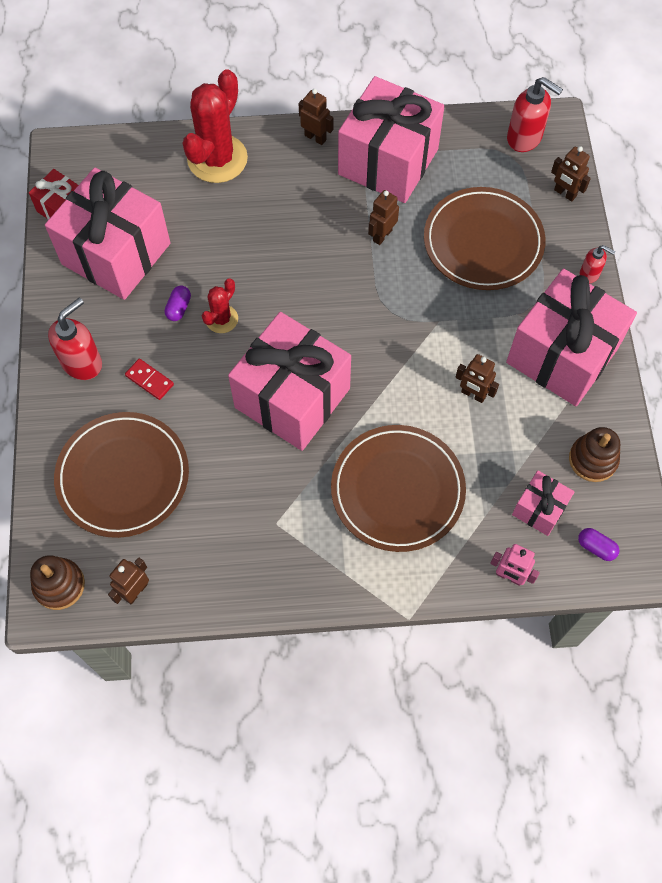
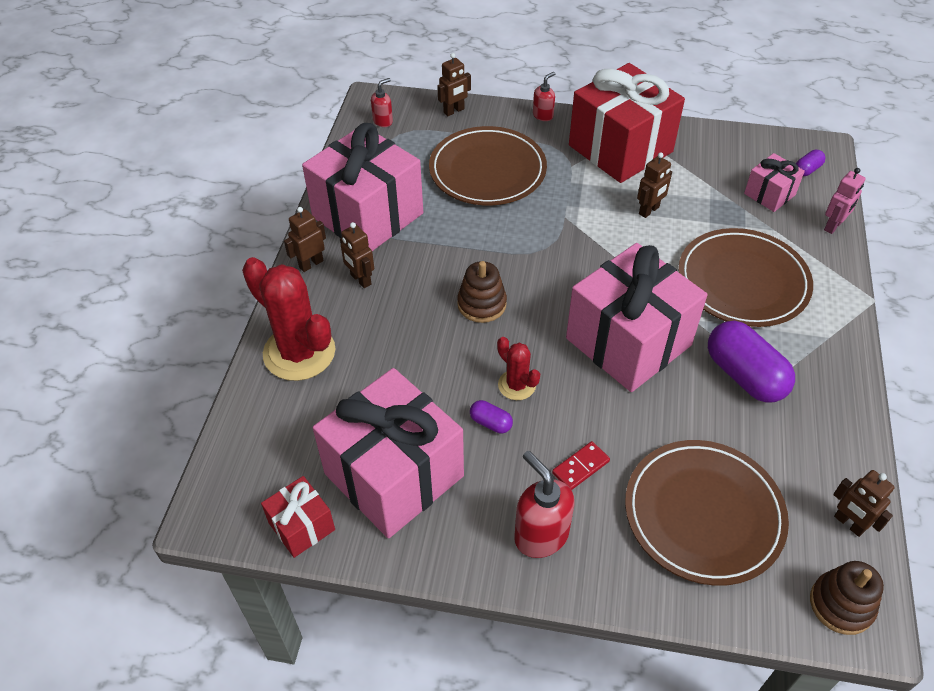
camera: 75 degrees left, 15 degrees down
(277, 499) = (744, 375): none -> purple capsule
(382, 235) = (454, 237): brown robot -> brown robot (360, 280)
(524, 138) = (383, 121): red soap dispenser -> red soap dispenser, size x0.56
(562, 355) = (620, 148): pink gift -> red gift
(592, 459) = (725, 153): brown stacking toy -> brown stacking toy (482, 304)

